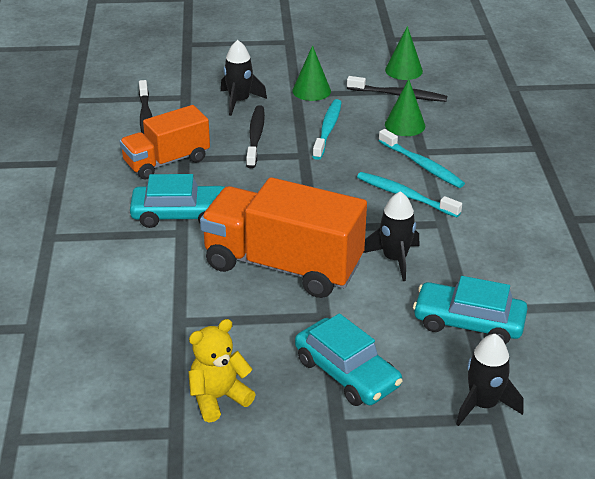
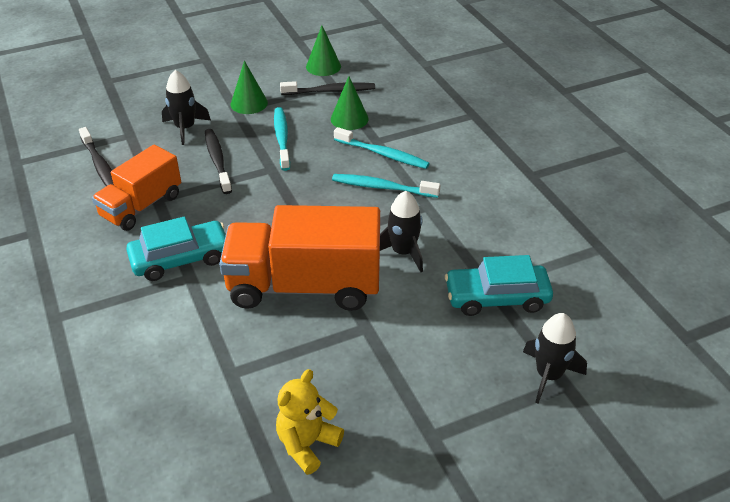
camera: 20 degrees left, 5 degrees up
(346, 373) = (415, 380): turquoise car -> none

